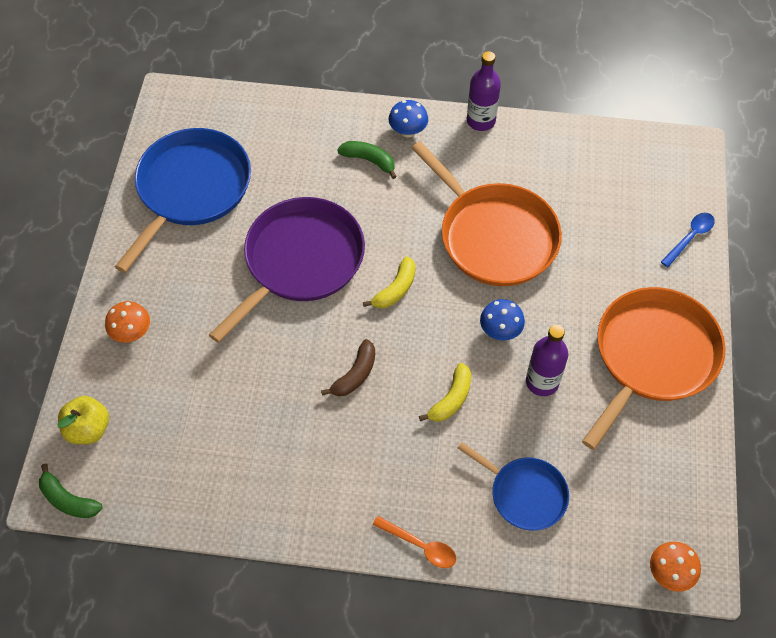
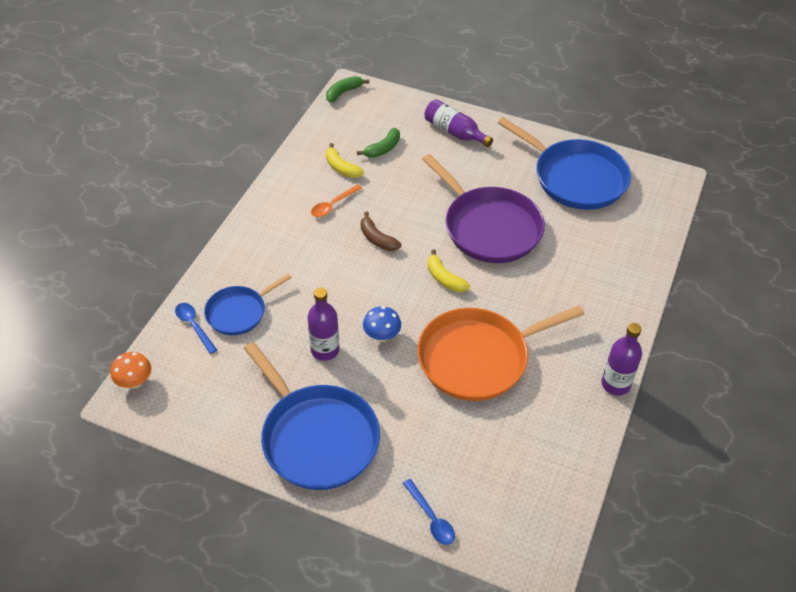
camera: 105 degrees right, 10 degrees down
(88, 429) = (389, 105): yellow apple -> none
(132, 333) = (454, 132): orange mushroom -> purple bottle
(369, 160) = (583, 290): green banana -> green banana (383, 149)
(408, 131) = (612, 325): blue mushroom -> none
(420, 546) = (231, 245): orange spoon -> orange spoon (333, 205)
(451, 399) = (334, 289): yellow banana -> yellow banana (341, 168)
(565, 538) = (194, 326): none -> blue spoon
(652, 356) = (316, 437): orange pan -> blue pan

